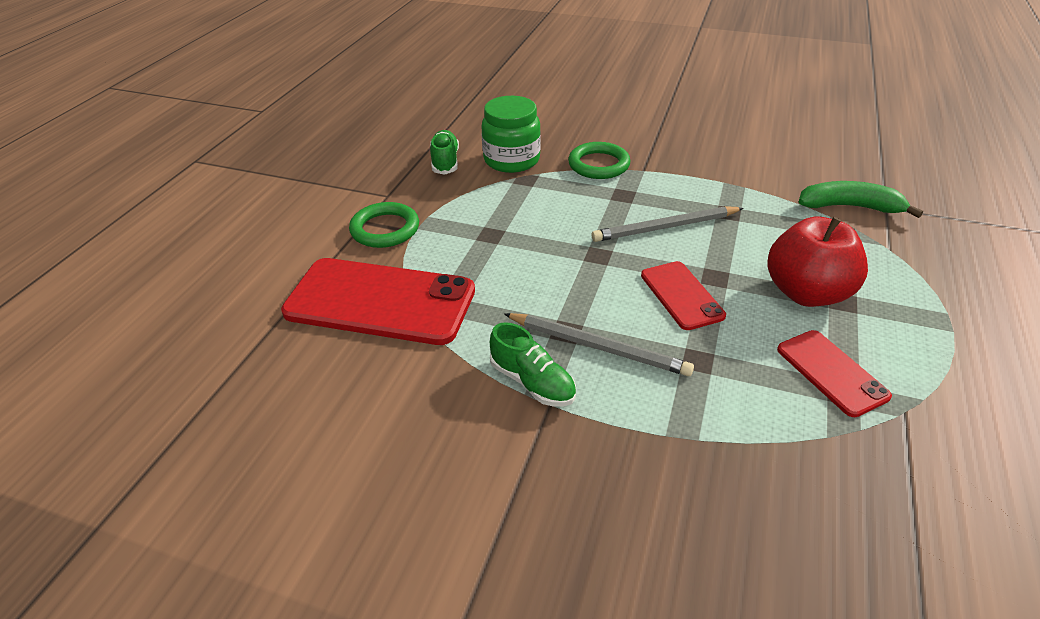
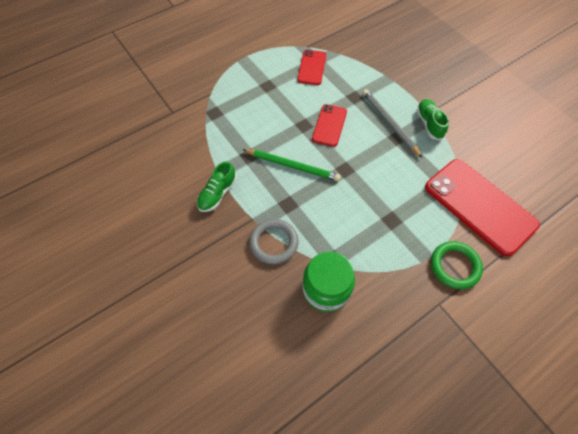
camera: 145 degrees left, 20 degrees up
(445, 162) = (375, 321): green shoe -> green shoe (217, 194)
(598, 165) = (274, 243): green ring -> grey ring
(665, 227) = (292, 166): grey pencil -> green pencil
(806, 293) = (276, 96): red apple -> none
(850, 207) = (188, 122): green banana -> none

